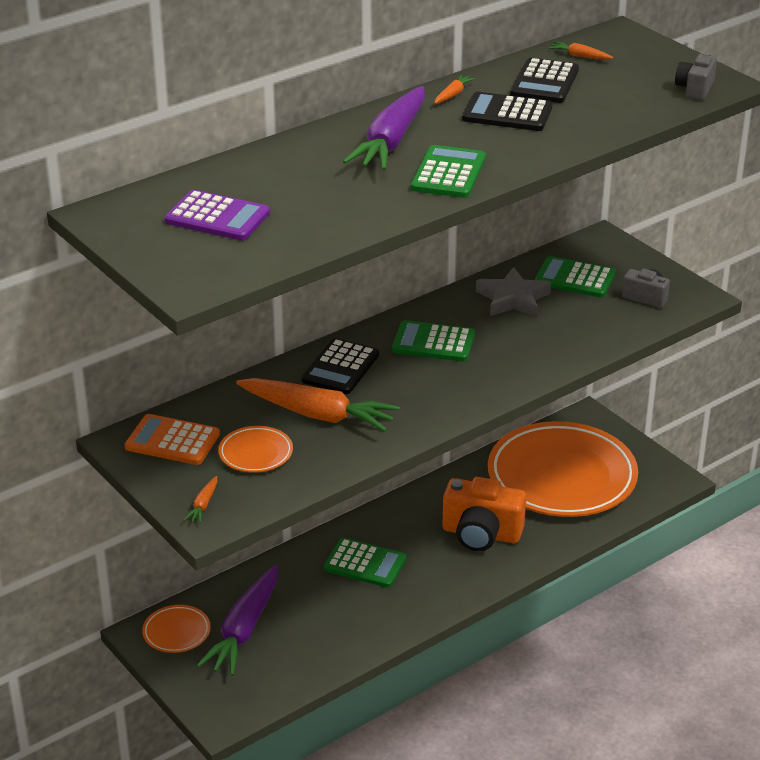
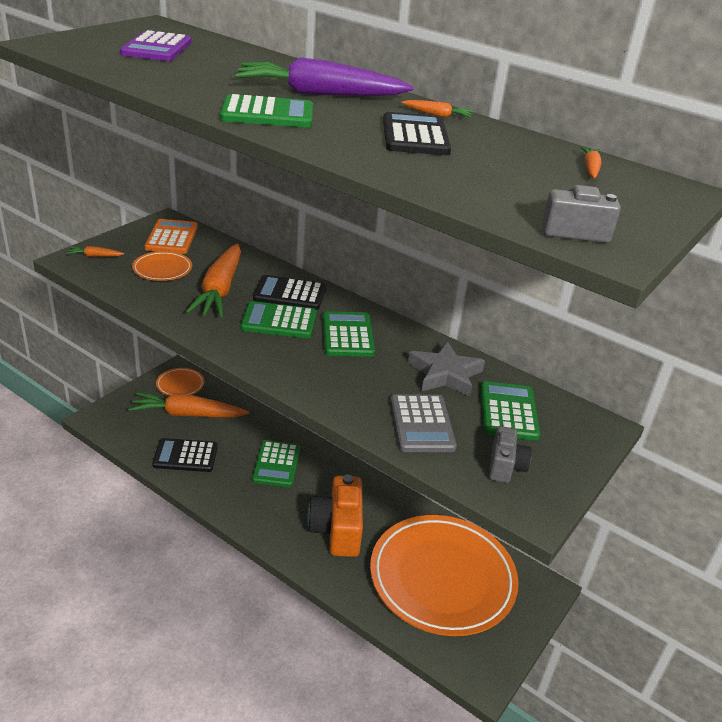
camera: 70 degrees right, 0 degrees up
(244, 630) = (187, 414): purple carrot -> orange carrot
(396, 382) = (279, 321): none -> green calculator
(544, 82) = (505, 152): black calculator -> black calculator (185, 456)
(585, 326) = (422, 424): none -> grey calculator

